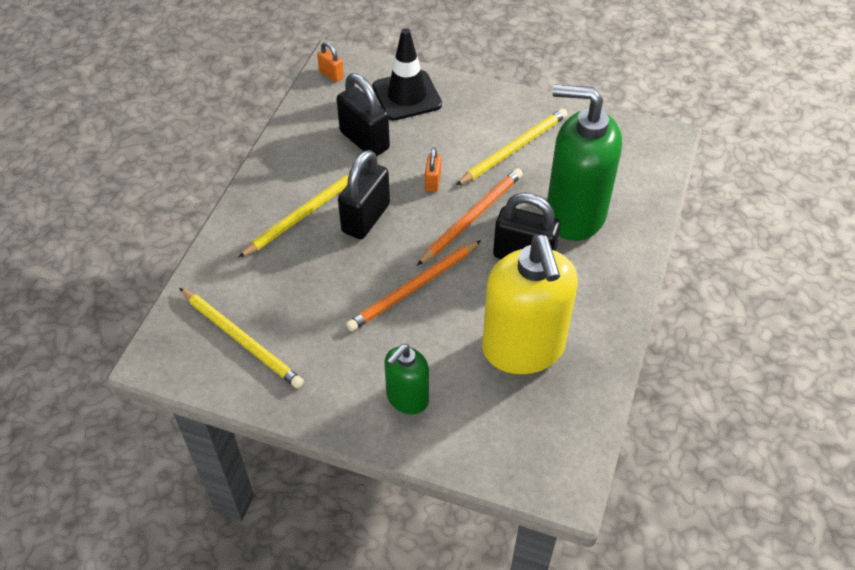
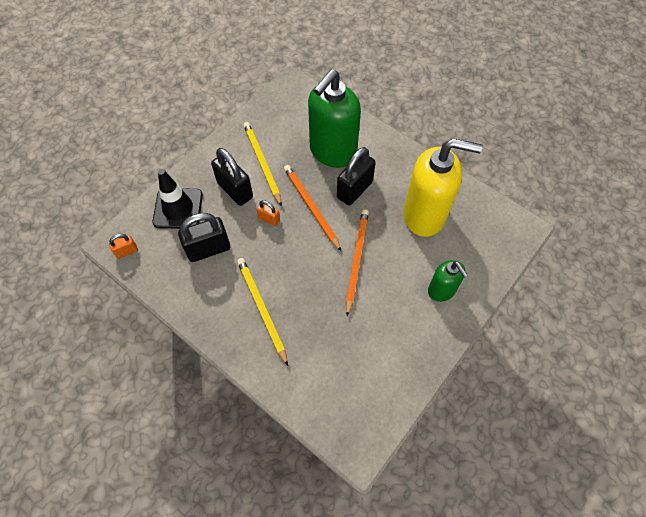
camera: 70 degrees left, 10 degrees up
(242, 340) = (362, 382): yellow pencil -> none
(366, 218) = (284, 270): black padlock -> black padlock (235, 190)
(413, 288) = (356, 260): orange pencil -> orange pencil turned 150 degrees counterclockwise

